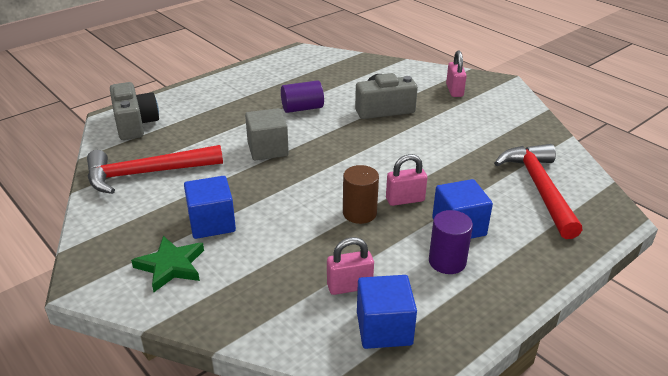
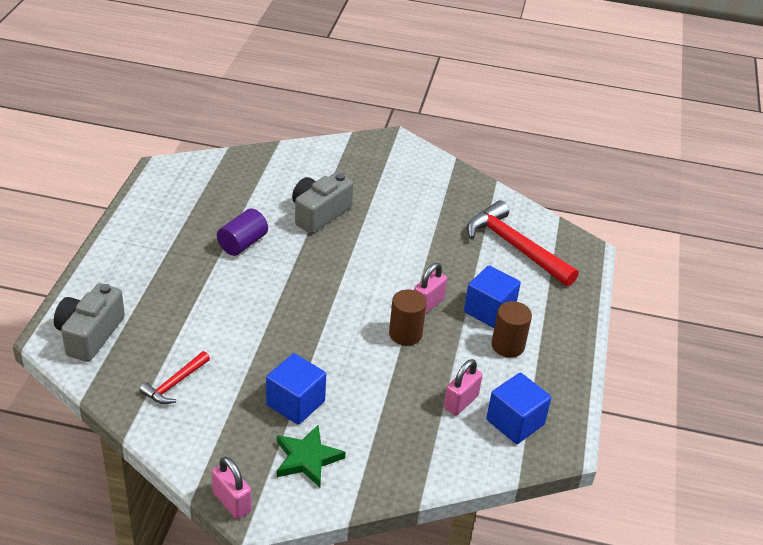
camera: 40 degrees left, 5 degrees up
(135, 124) = (90, 334): grey camera -> grey camera turned 105 degrees counterclockwise
(147, 173) = (175, 384): red hammer -> red hammer, size x0.52
(267, 149) = (260, 305): grey cube -> none
(447, 261) = (507, 346): purple cylinder -> brown cylinder
(454, 90) = (361, 166): pink padlock -> pink padlock (232, 502)

